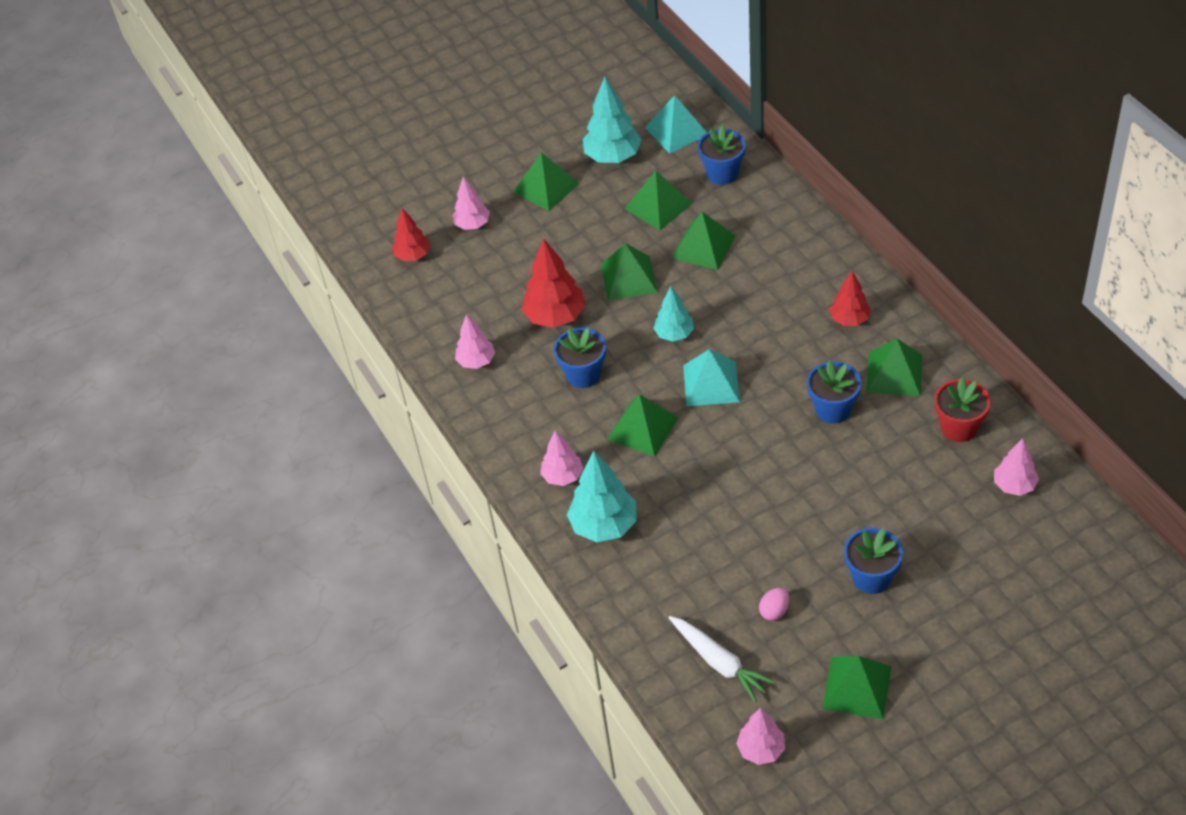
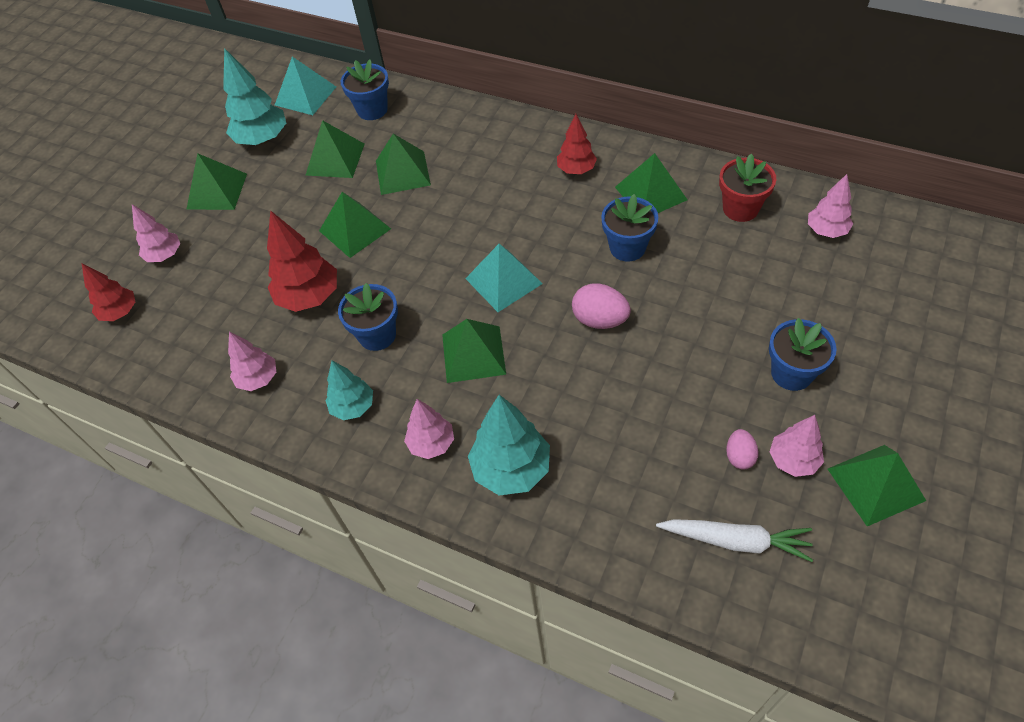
camera: 35 degrees left, 5 degrees up
(674, 334) = (435, 256): turquoise tree -> turquoise tree (353, 407)
(759, 455) = (600, 320): none -> pink egg
(761, 749) = (853, 607): pink tree -> pink tree (793, 460)

